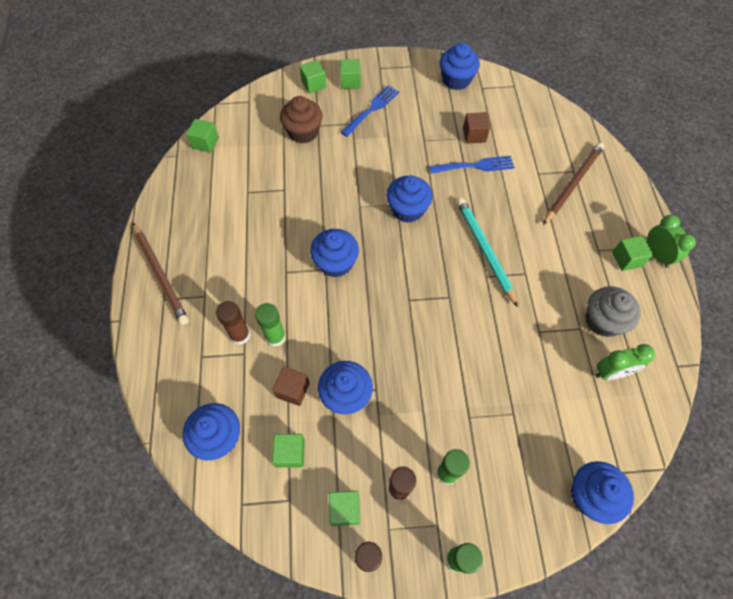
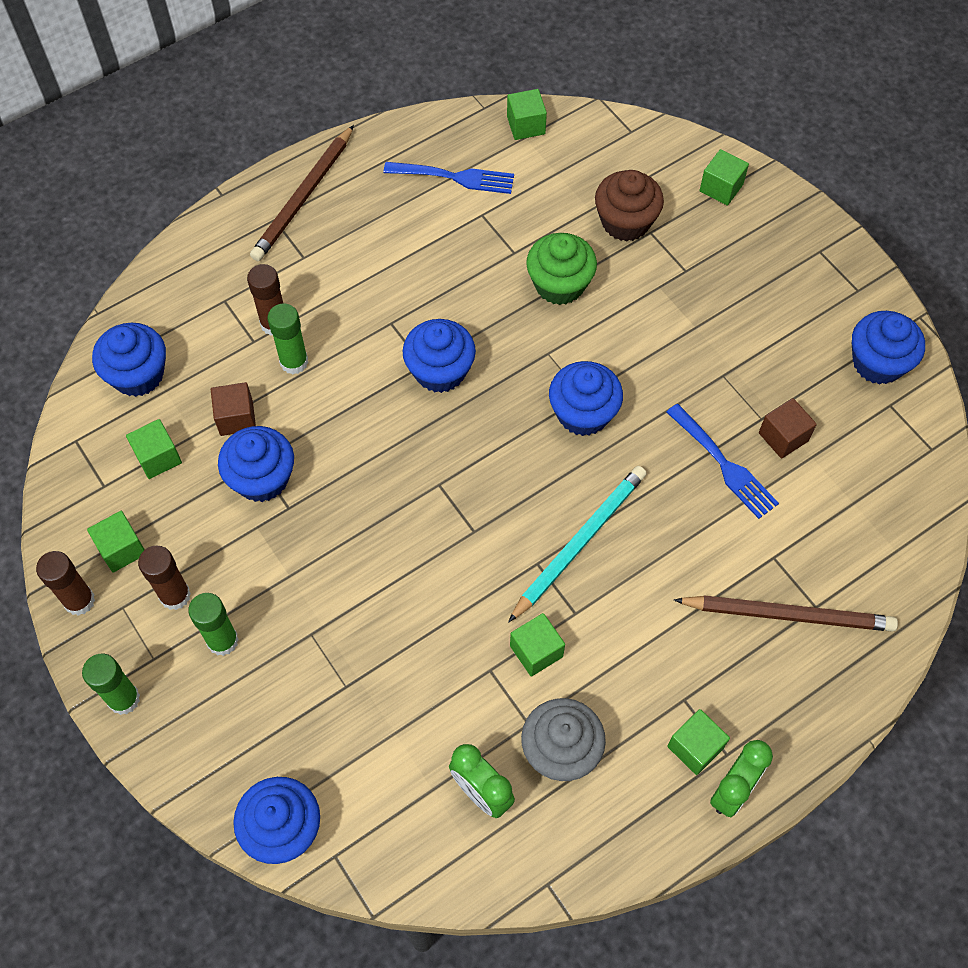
camera: 60 degrees right, 0 degrees up
(320, 179) = (559, 284): none -> green cupcake
(350, 81) = (762, 229): green cube -> green cube (536, 651)
(372, 109) = (730, 282): blue fork -> blue fork (455, 177)

